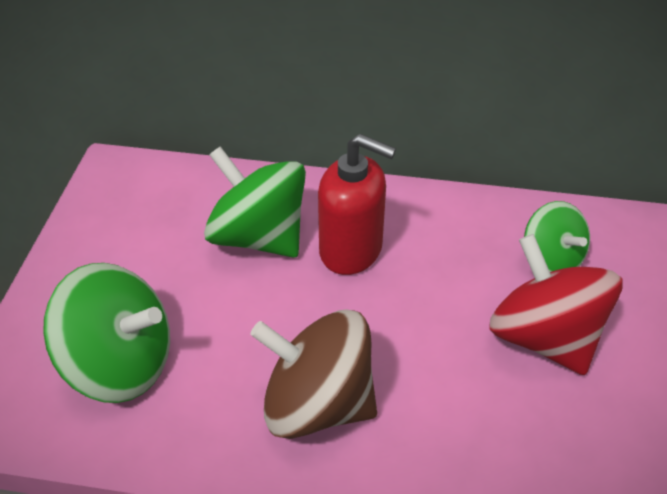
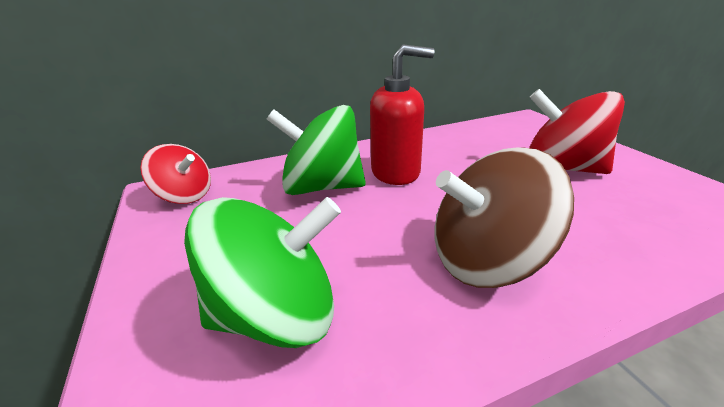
camera: 30 degrees left, 15 degrees down
(131, 188) = (185, 196): none -> red spinning top
(551, 259) = (511, 140): green spinning top -> none

